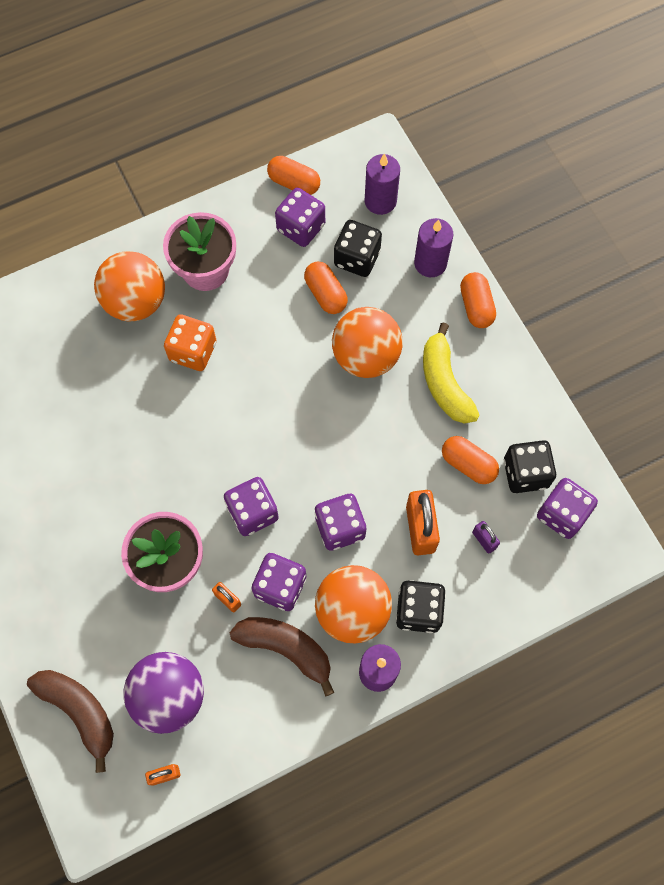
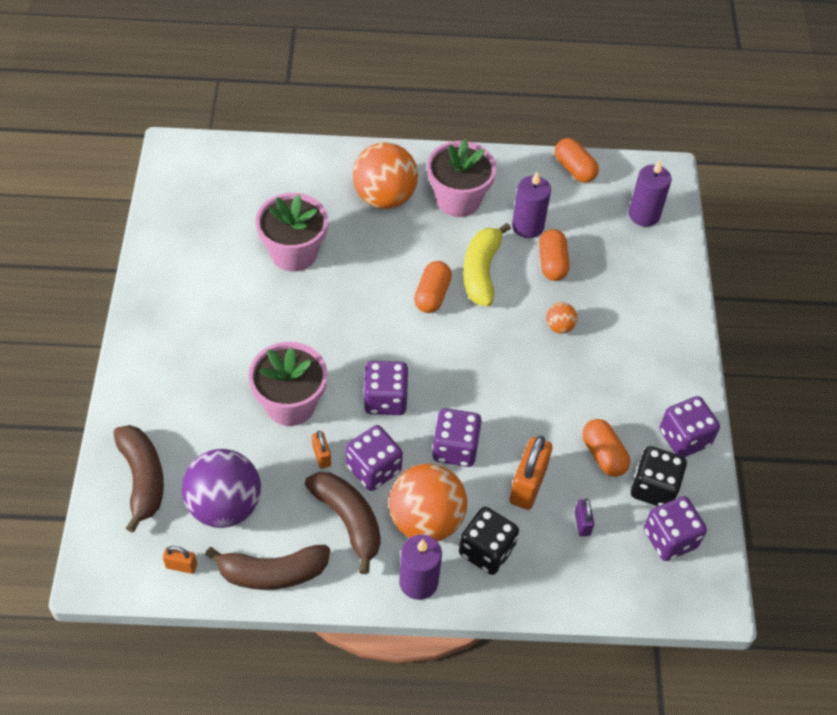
camera: 25 degrees right, 15 degrees down
(84, 406) = (294, 253): none -> pink flower pot
(193, 351) = (410, 254): orange dice -> none
(248, 735) = (272, 573): none -> brown banana
(301, 227) = (560, 204): purple dice -> purple dice (684, 438)
(357, 258) = (596, 248): black dice -> none
(366, 356) = (559, 327): orange ball -> orange ball, size x0.45
(430, 263) = (661, 281): purple candle -> purple candle (527, 226)
(444, 383) = (619, 380): yellow banana -> yellow banana (481, 271)
(476, 306) = (685, 333): orange capsule -> orange capsule (432, 295)

